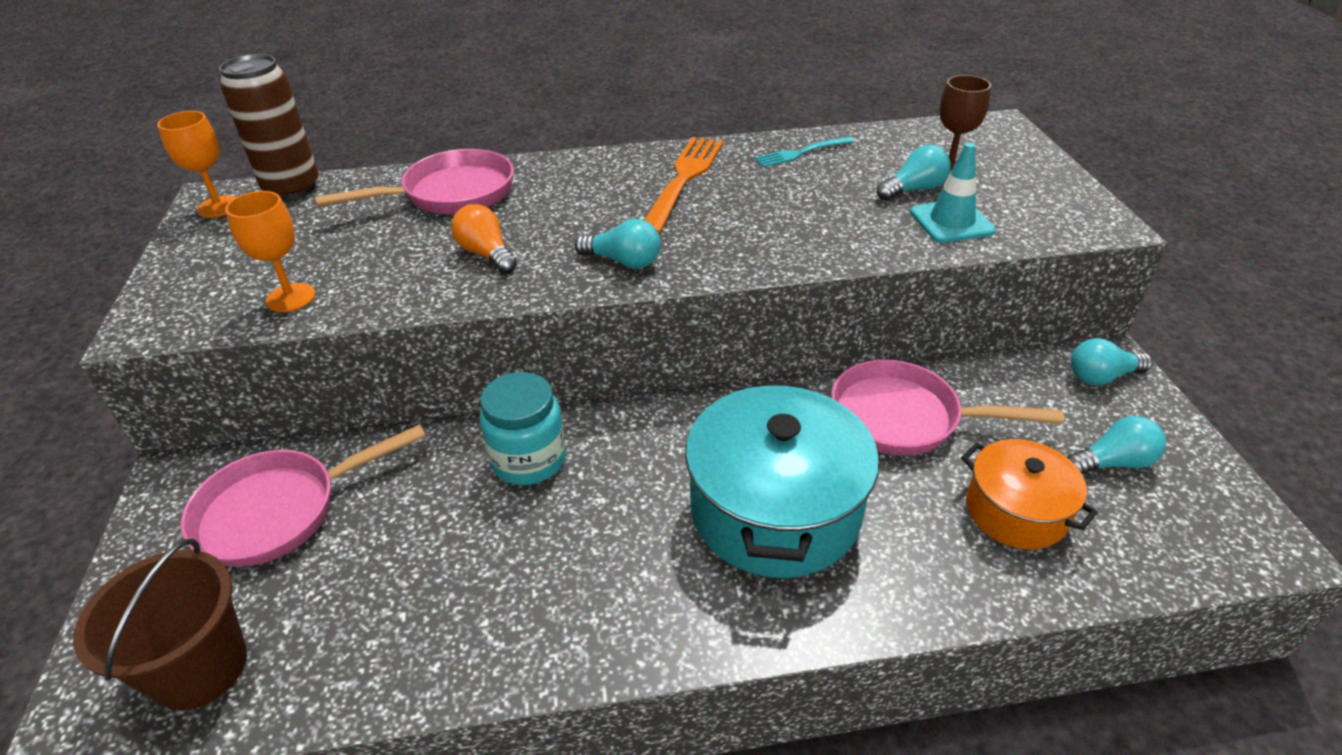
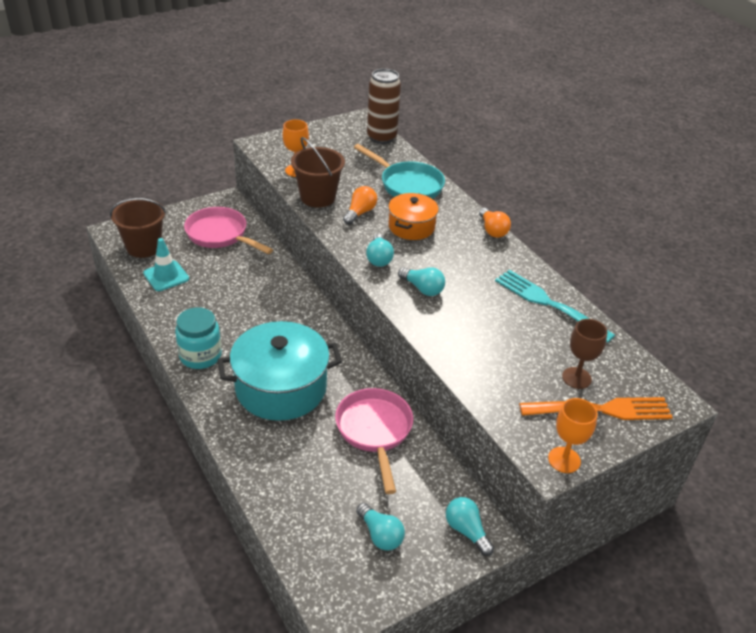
camera: 65 degrees right, 0 degrees up
(219, 207) = (353, 124): orange goblet -> orange goblet (564, 460)
(401, 289) = (317, 197): none -> brown bucket
(451, 194) = (407, 185): pink pan -> turquoise pan
(529, 460) = (279, 295): turquoise jar -> turquoise jar (200, 356)
(621, 154) = (492, 230): none -> orange light bulb
(683, 179) = (478, 261): orange fork -> orange fork (601, 410)
(801, 153) = (548, 304): turquoise fork -> turquoise fork, size x1.72
(913, 190) = (534, 362): turquoise light bulb -> turquoise light bulb (422, 288)
(951, 222) = (502, 383): turquoise traffic cone -> turquoise traffic cone (166, 276)
(1015, 511) = (319, 487): orange pot -> orange pot (411, 227)

